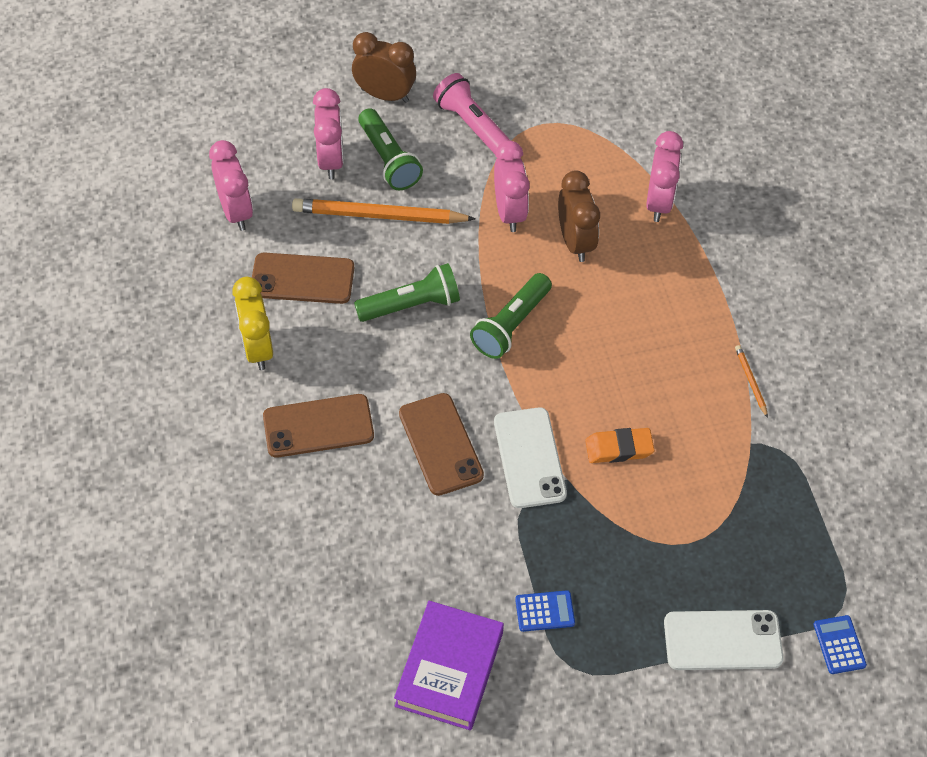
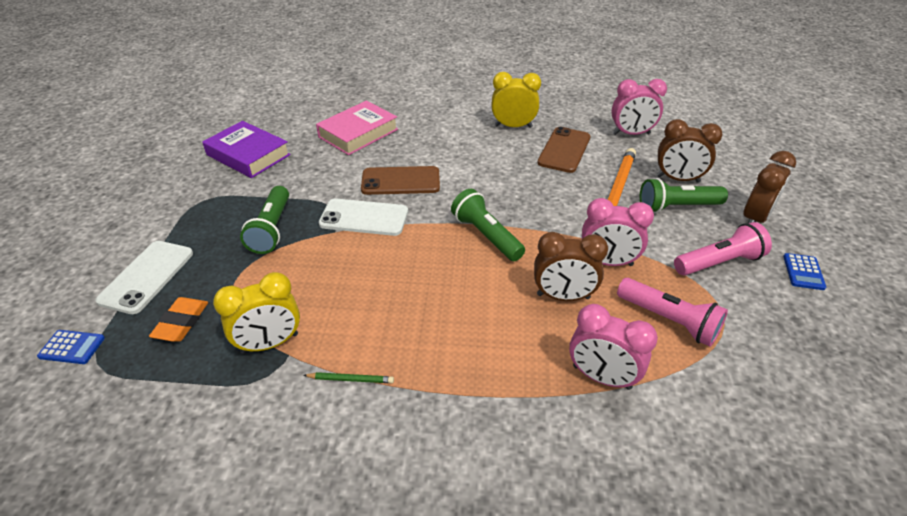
camera: 110 degrees right, 15 degrees down
(318, 426) = (443, 138): brown phone -> none
(331, 160) = (678, 179): pink clock -> brown clock
(340, 543) = (358, 133): none -> pink book
(411, 305) = (524, 191): green flashlight -> green flashlight (272, 229)
(544, 611) = (248, 198): blue calculator -> blue calculator (803, 272)
(570, 161) = (669, 320): none -> pink flashlight
(619, 448) = (341, 266): orange eraser -> orange eraser (181, 322)
(746, 465) = (270, 343): none -> yellow clock
(750, 381) = (351, 379): orange pencil -> green pencil

